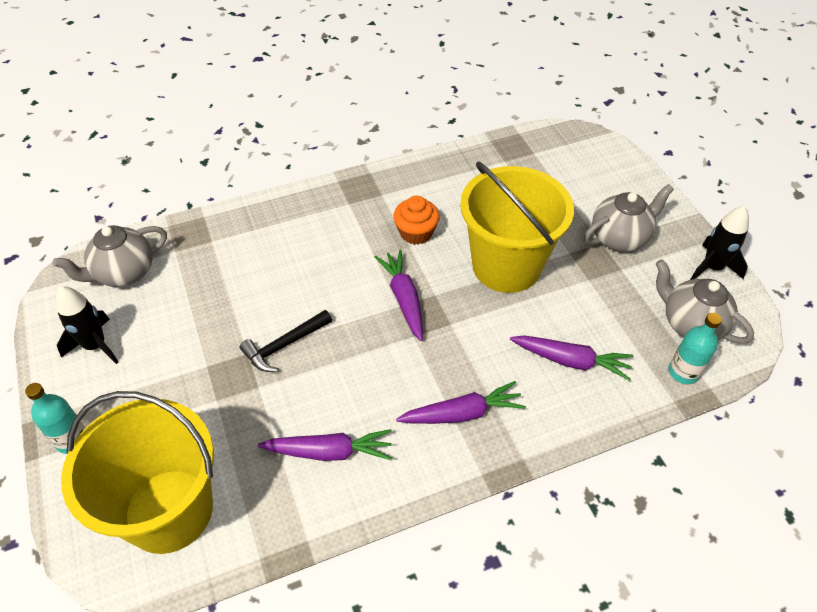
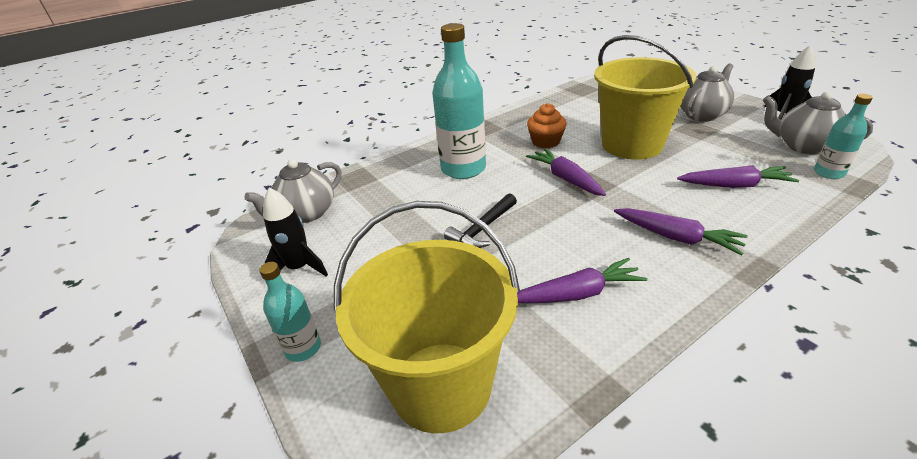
camera: 10 degrees left, 15 degrees down
(306, 251) = (463, 169): none -> turquoise bottle
(462, 413) = (677, 237): purple carrot -> purple carrot turned 60 degrees clockwise

